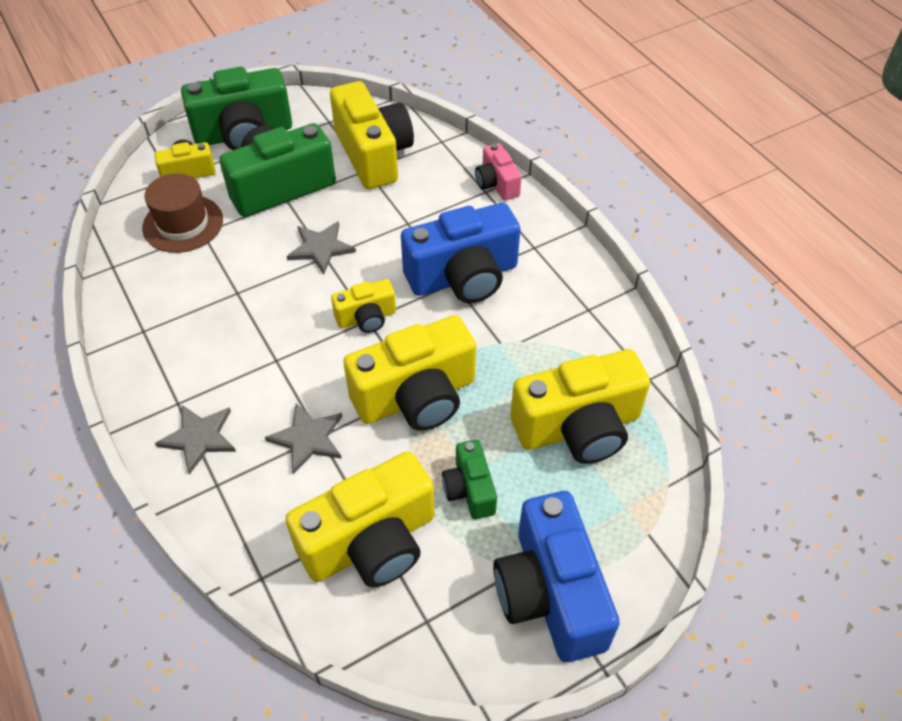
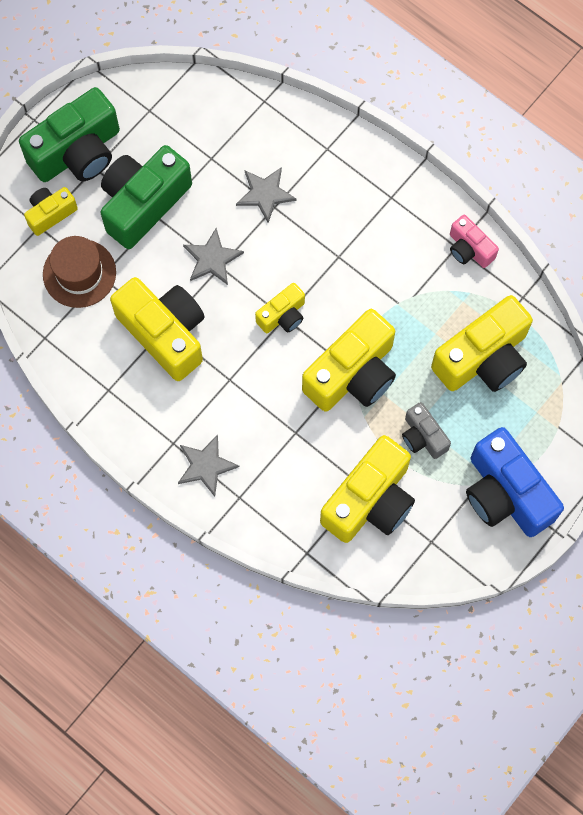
camera: 20 degrees left, 20 degrees up
(307, 438) = (287, 438): grey star -> grey star (265, 194)
(373, 154) = (209, 138): yellow camera -> yellow camera (165, 333)
(463, 277) = (344, 248): blue camera -> none
(469, 489) = (423, 436): green camera -> grey camera
(496, 184) = (333, 136): pink camera -> pink camera (469, 249)

